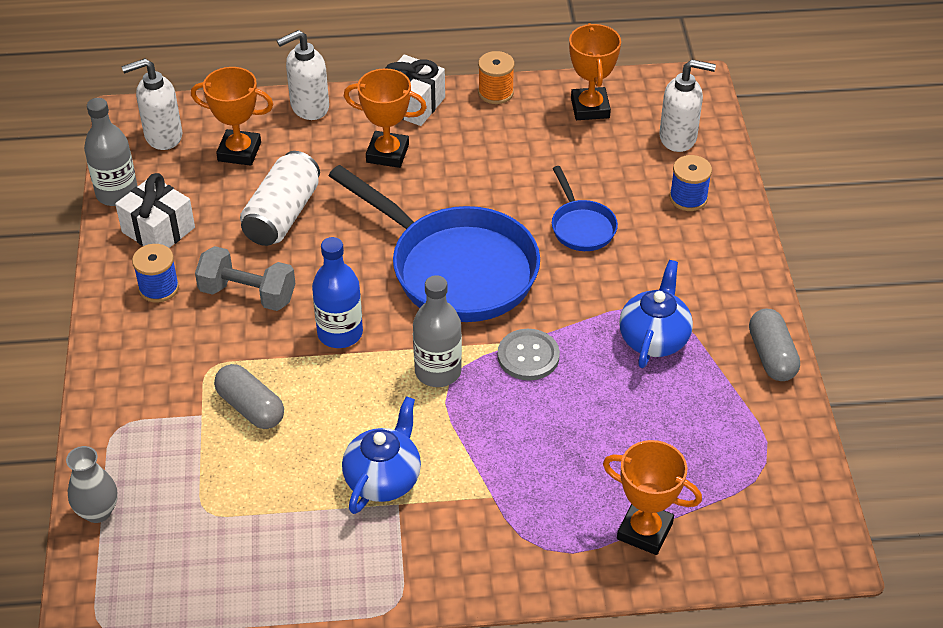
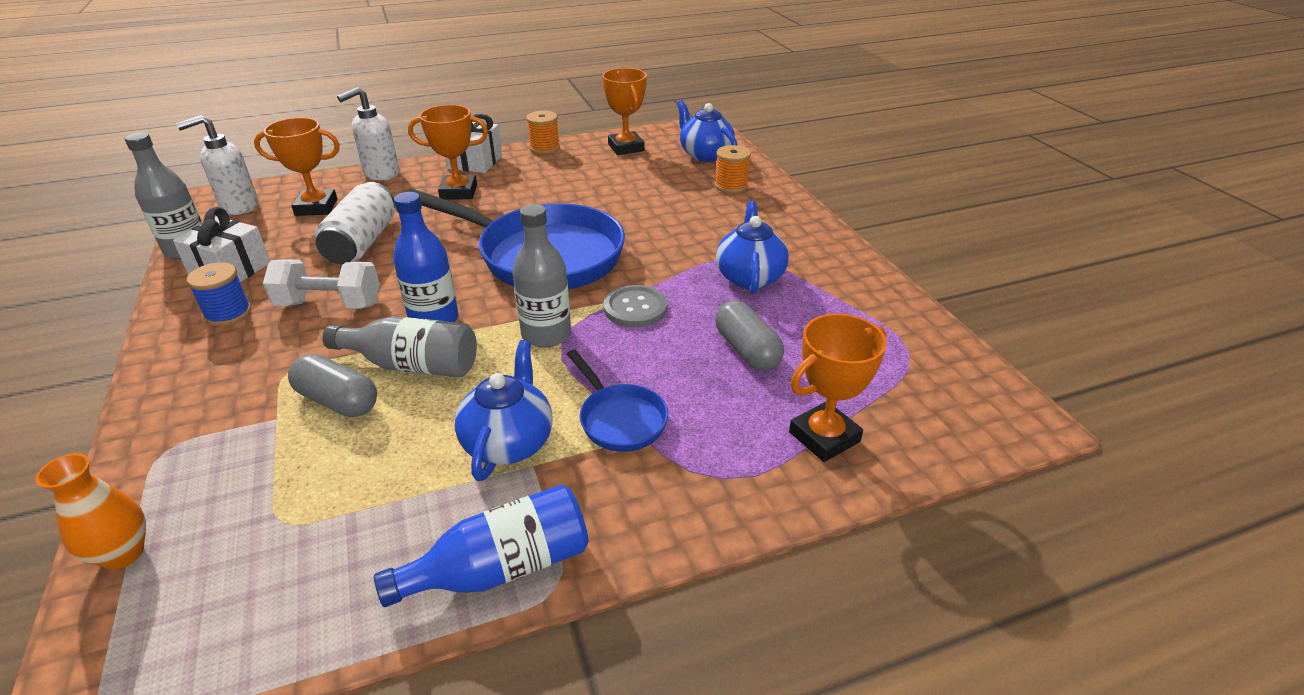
camera: 15 degrees left, 10 degrees down
(98, 512) = (123, 553): grey vase -> orange vase
(248, 294) = (329, 304): grey dumbbell -> white dumbbell
(315, 382) = (413, 365): none -> grey bottle
(359, 583) = (501, 568): none -> blue bottle
(581, 226) = (648, 214): blue pan -> blue pan (619, 419)
(644, 531) = (824, 437): orange trophy -> orange trophy turned 45 degrees counterclockwise
(678, 138) = (705, 155): white soap dispenser -> blue teapot
(688, 198) = (731, 186): blue spool -> orange spool
(771, 356) = (862, 273): grey capsule -> grey capsule (746, 350)

